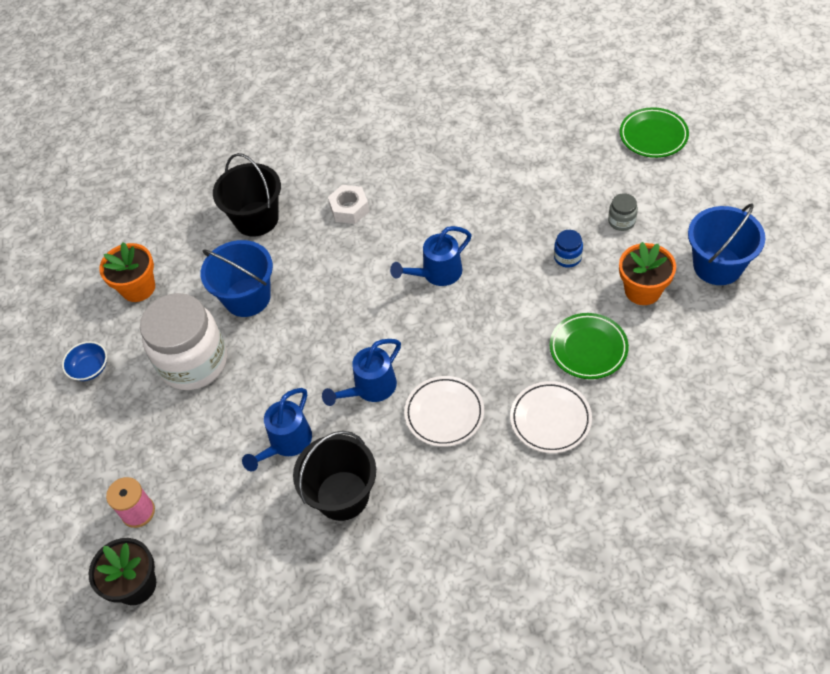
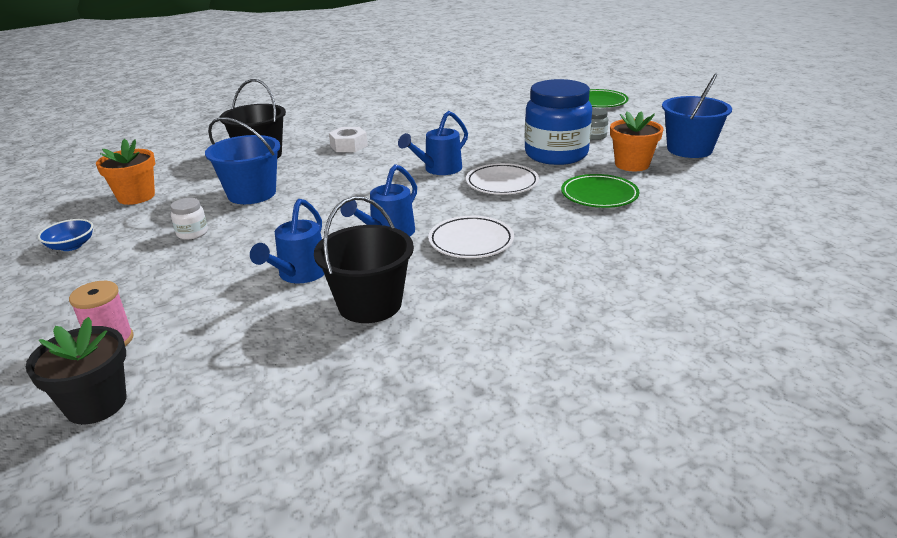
camera: 15 degrees left, 25 degrees down
(193, 362) = (192, 233): white jar -> white jar, size x0.40
(550, 419) = (583, 236): white plate -> white plate (502, 183)
(567, 257) = (556, 154): blue jar -> blue jar, size x2.49

